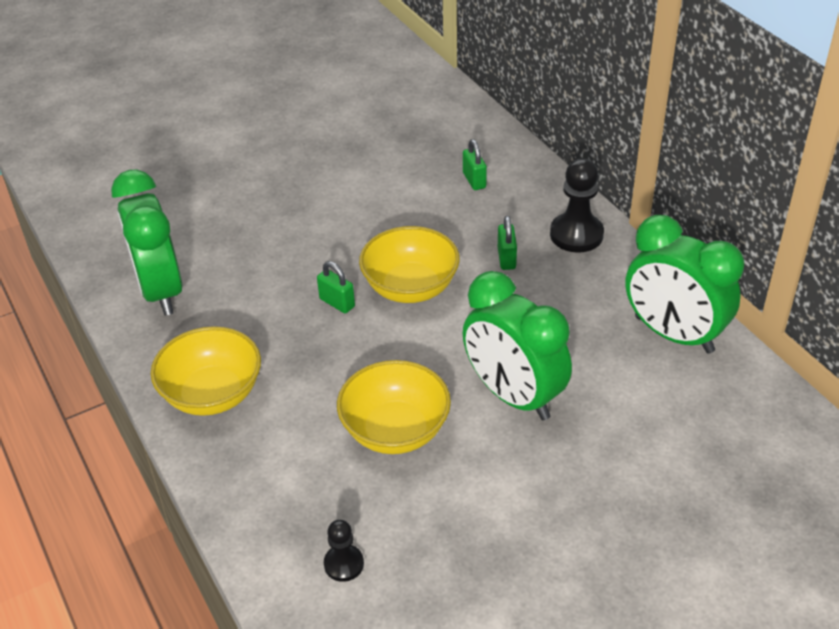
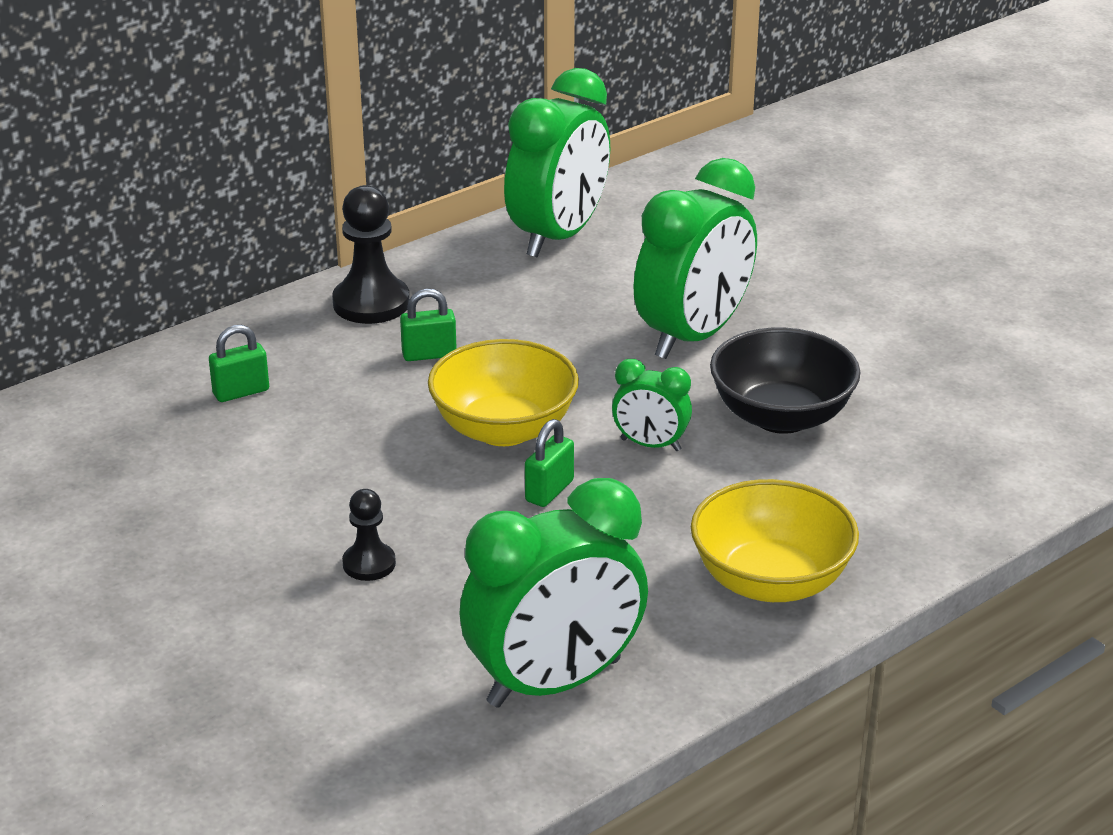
camera: 100 degrees left, 10 degrees down
(344, 564) = (998, 433): black pawn -> black pawn (369, 564)
(376, 355) = (650, 445): none -> green clock
(395, 430) = (781, 416): yellow bowl -> black bowl

